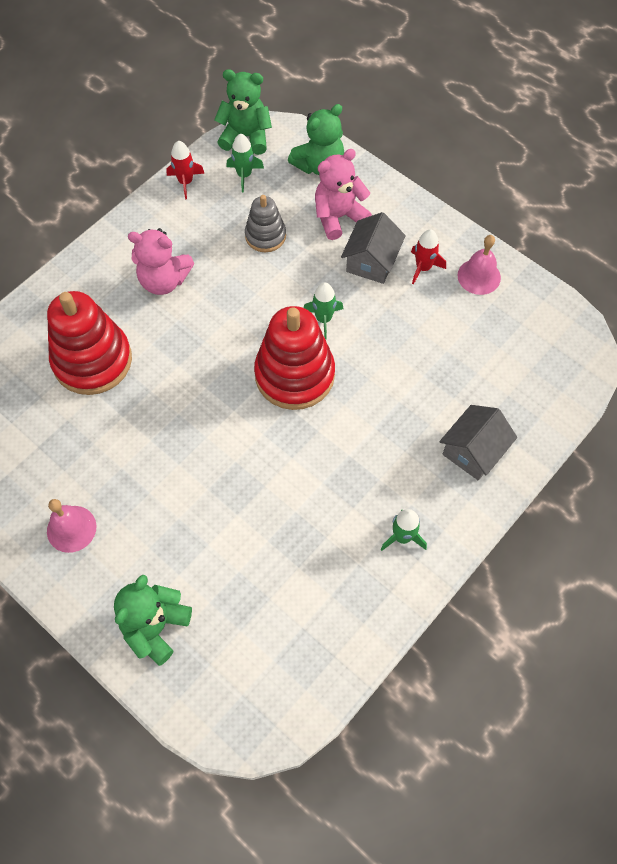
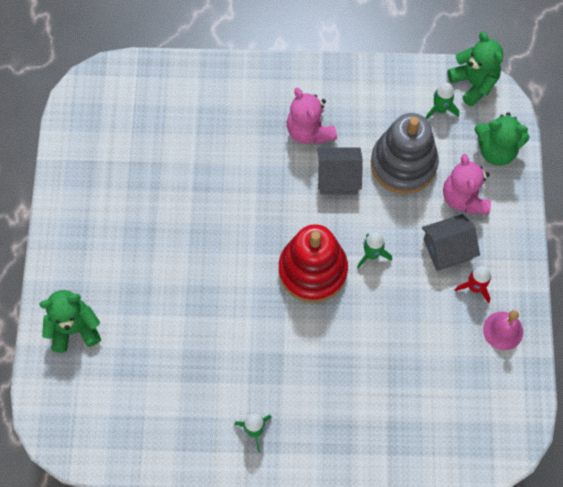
camera: 50 degrees right, 5 degrees up
(71, 528) = (94, 227): pink bell -> none
(92, 360) = (213, 140): red stacking toy -> none
(185, 182) = (398, 78): red rocket -> none
(265, 236) = (403, 164): grey stacking toy -> grey stacking toy, size x1.80
(338, 217) = (464, 198): pink teddy bear -> pink teddy bear turned 120 degrees counterclockwise
(473, 451) = (357, 430): grey house -> grey house (338, 177)

